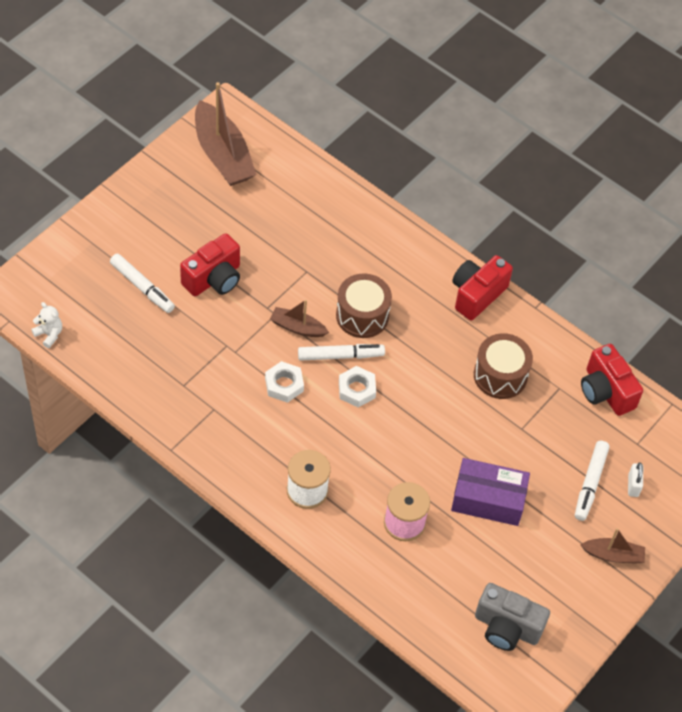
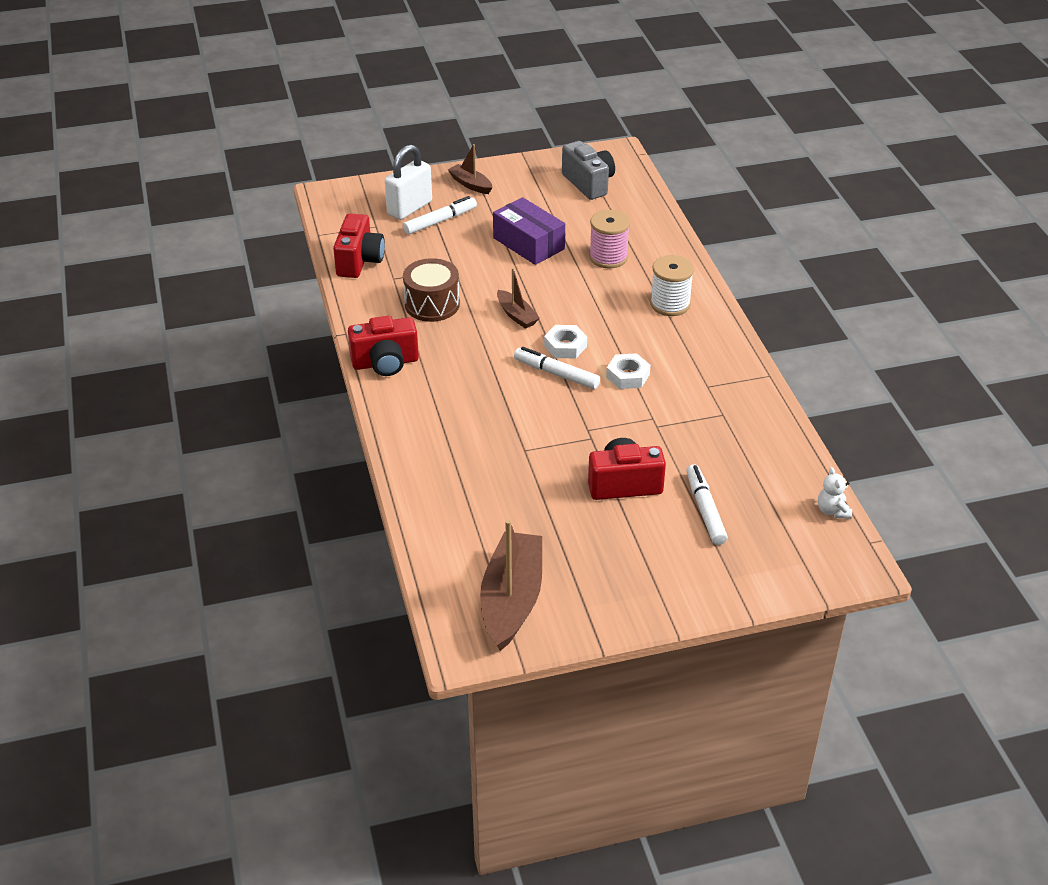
camera: 140 degrees left, 15 degrees down
(297, 327) = (576, 410): brown boat -> brown boat (516, 315)
(362, 315) = (506, 393): brown drum -> none
(633, 485) = (409, 208): white padlock -> white padlock, size x2.04

